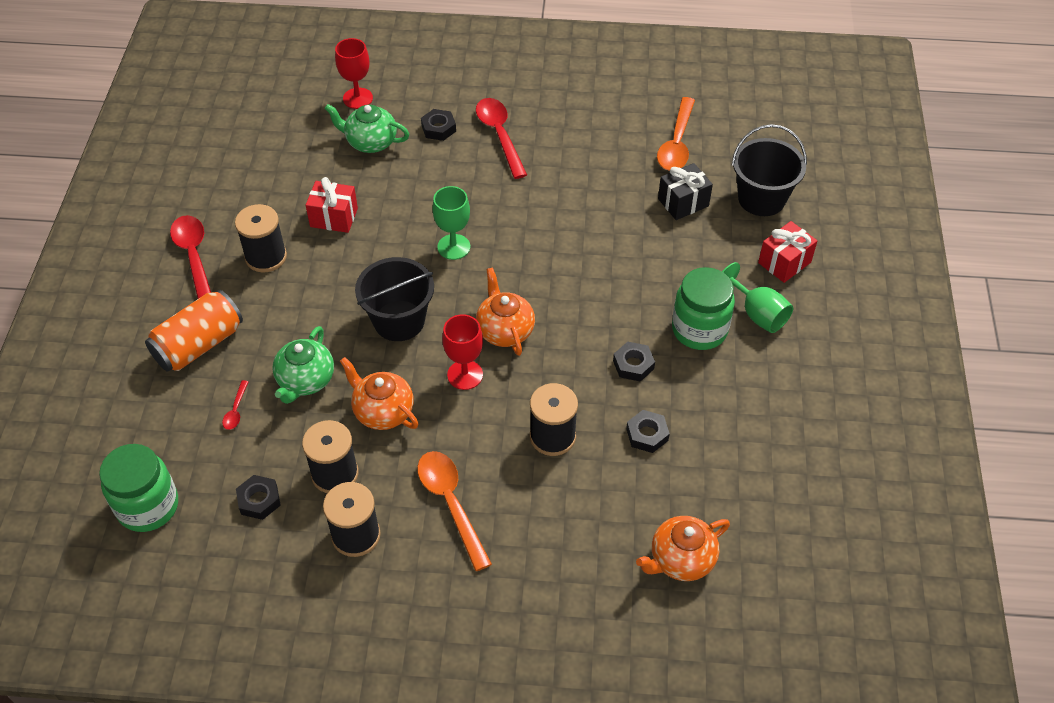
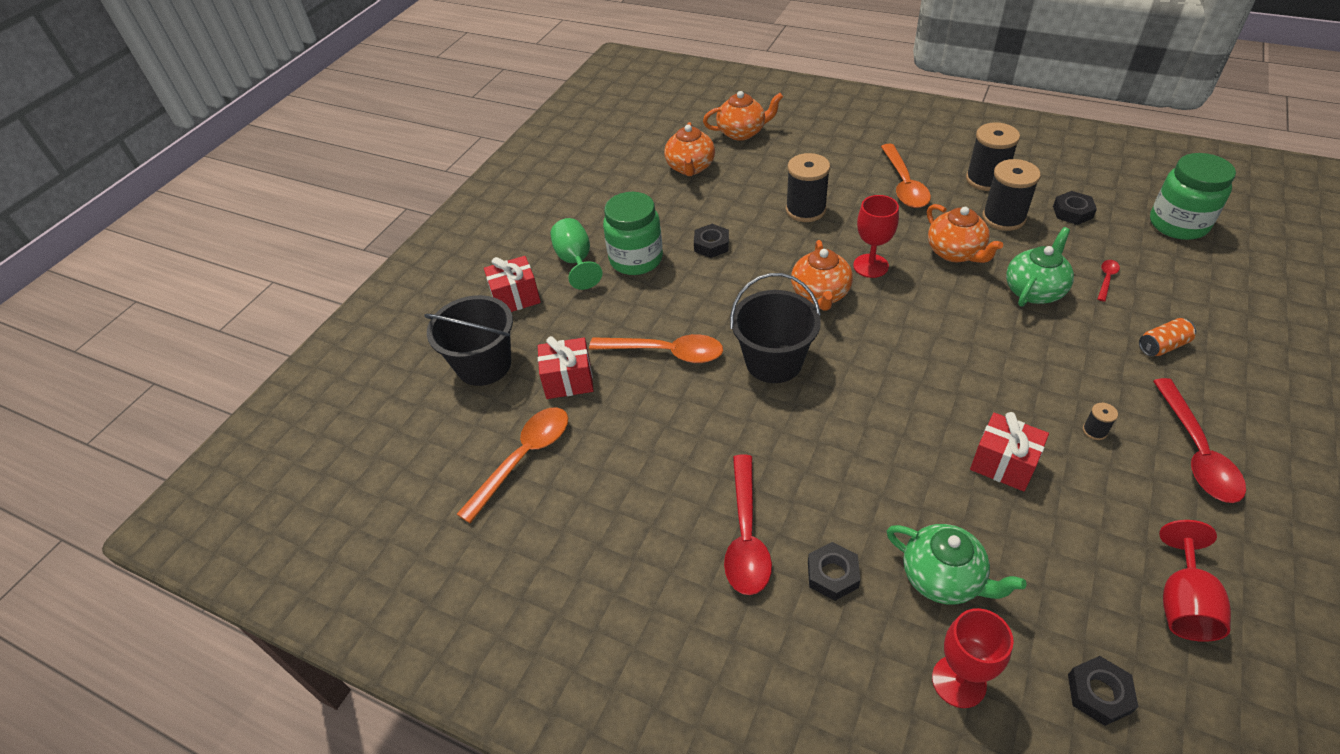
camera: 155 degrees left, 5 degrees down
(199, 345) = (1162, 346): orange can -> orange can, size x0.50
(226, 162) = (1183, 603): none -> red goblet
(266, 257) = (1094, 431): black spool -> black spool, size x0.44
(399, 321) = (930, 325): black bucket -> black bucket (774, 362)
(453, 247) = (852, 390): green goblet -> none
(618, 243) = (665, 352): none -> orange spoon
(647, 434) = (727, 198): black nut -> black nut (1099, 693)
(683, 202) = (568, 380): black gift -> red gift
(714, 476) = (690, 168): none -> orange teapot

